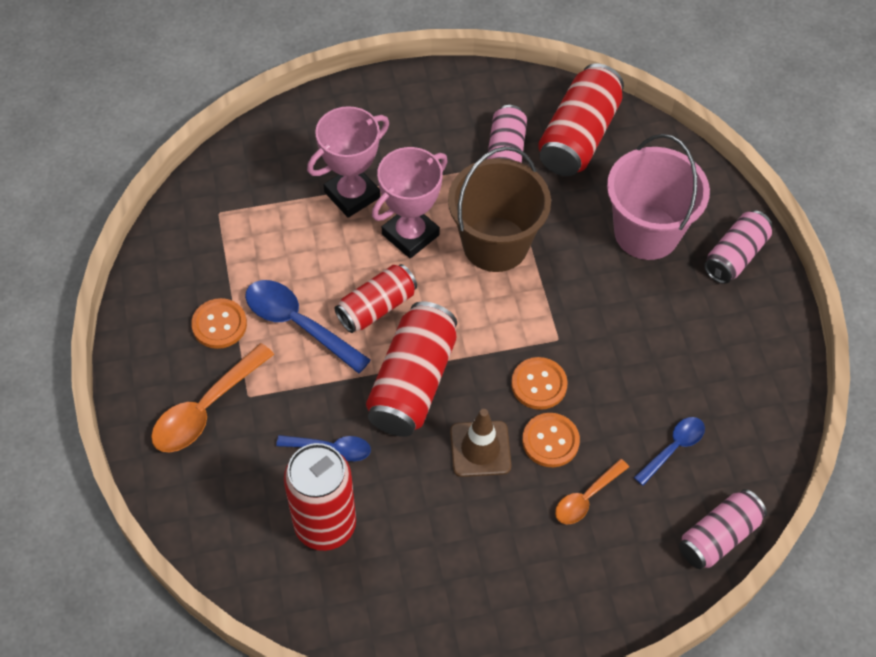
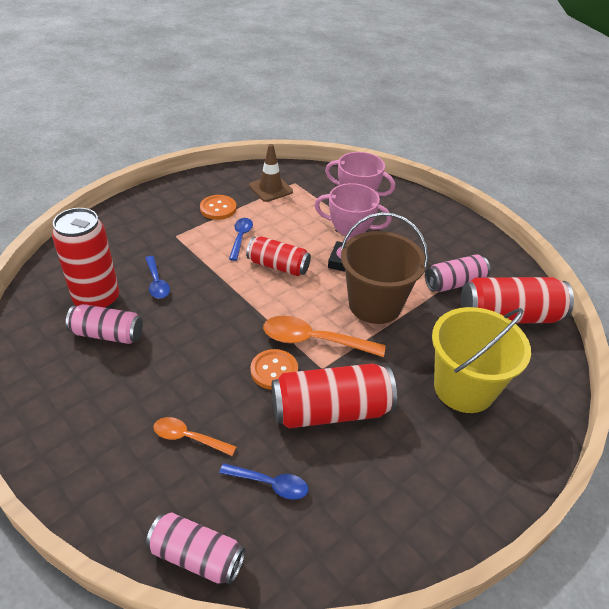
camera: 60 degrees right, 15 degrees down
(206, 409) = (157, 223): orange spoon -> orange spoon (314, 341)
(298, 324) = (240, 238): blue spoon -> blue spoon, size x0.61
(412, 382) = (231, 302): red can -> red can (331, 410)
(480, 449) = (198, 356): brown traffic cone -> brown traffic cone (270, 189)
(550, 441) = (228, 395): orange button -> none
(646, 232) = (464, 388): pink bucket -> yellow bucket
(735, 256) = (498, 460): pink can -> pink can (107, 334)

